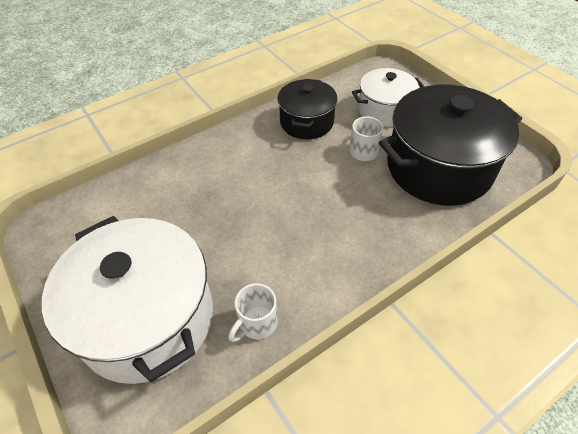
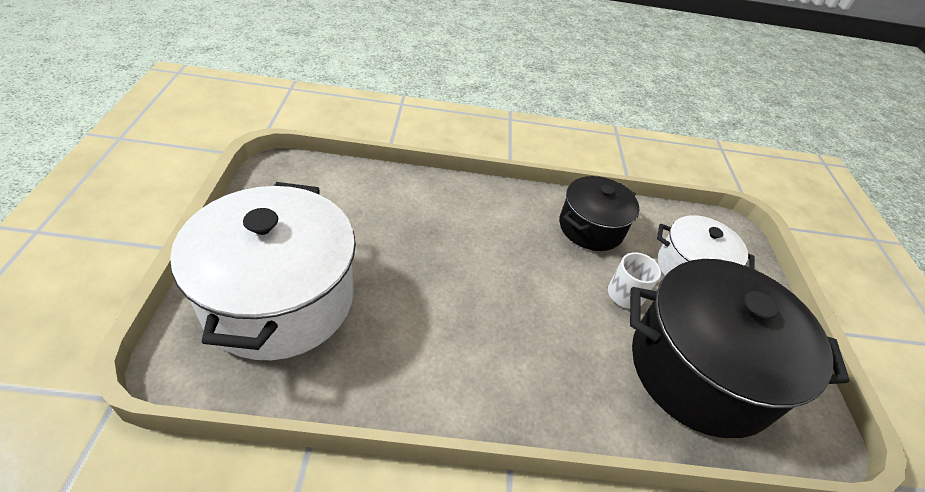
camera: 30 degrees right, 5 degrees down
(257, 323) = (360, 377): white mug -> none

